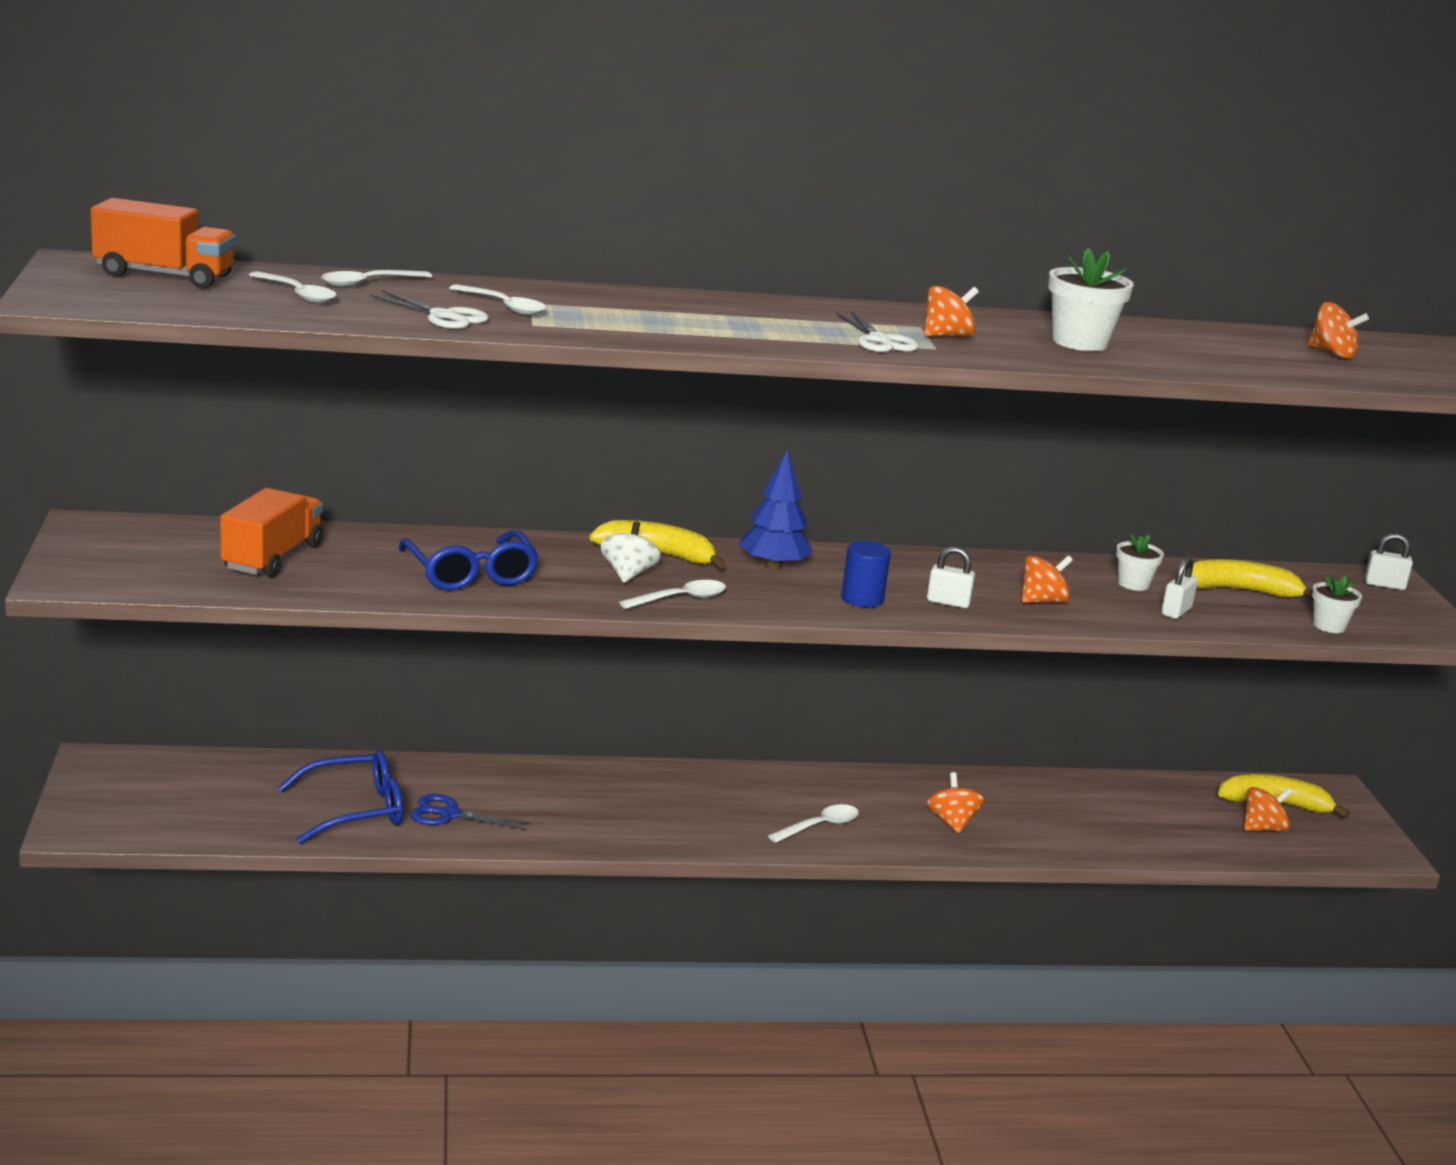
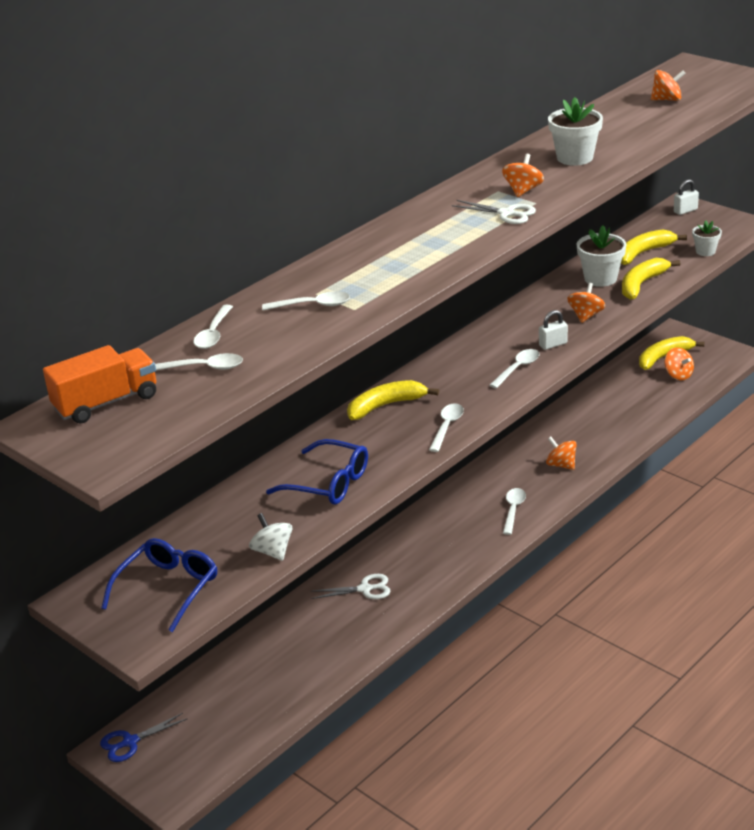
camera: 35 degrees left, 10 degrees up
(272, 557) = (215, 546): orange truck -> none
(354, 810) = (295, 669): blue glasses -> blue glasses (167, 589)
(443, 316) = (306, 333): white scissors -> white scissors (365, 589)
(449, 814) = (344, 635): blue scissors -> blue scissors (130, 742)
(628, 574) = (397, 428): white spinning top -> white spinning top (273, 551)
(773, 567) = (447, 376): blue tree -> none
(862, 599) = (517, 368): blue cylinder -> white spoon
(1133, 584) = (600, 278): white flower pot -> white flower pot, size x1.65
(1176, 611) = (642, 284): white padlock -> yellow banana
(1263, 828) = (678, 375): orange spinning top -> orange spinning top turned 120 degrees clockwise

